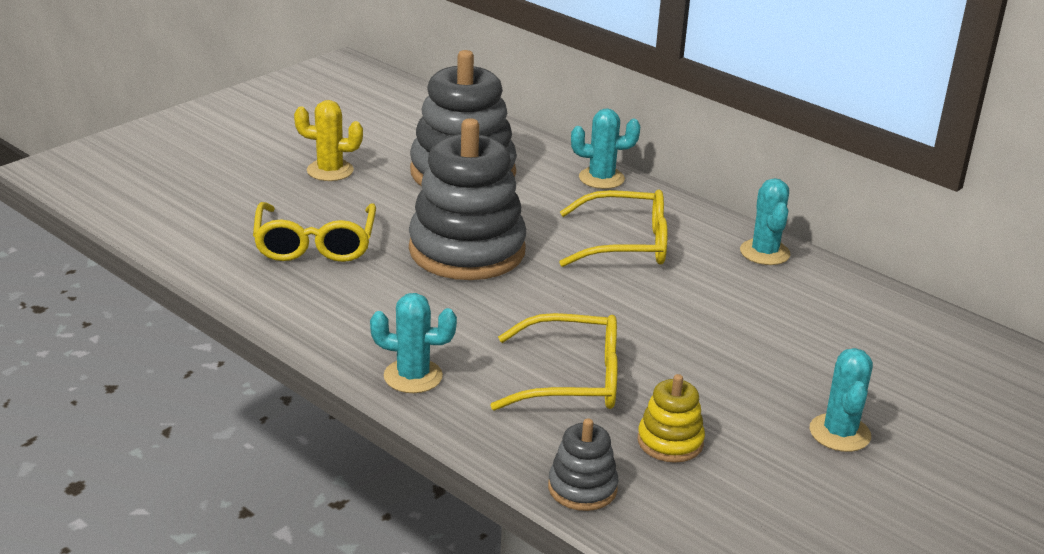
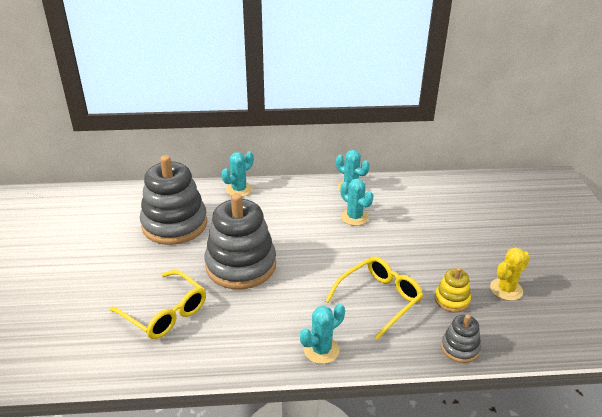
camera: 45 degrees left, 5 degrees up
(330, 171) = (106, 265): yellow cactus -> yellow cactus (506, 289)
(625, 244) = (297, 217): yellow glasses -> none
(839, 433) = (488, 251): turquoise cactus -> turquoise cactus (354, 217)

